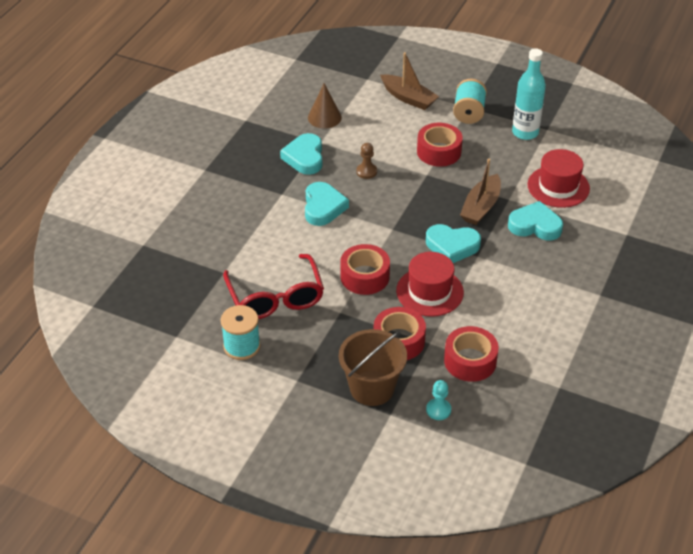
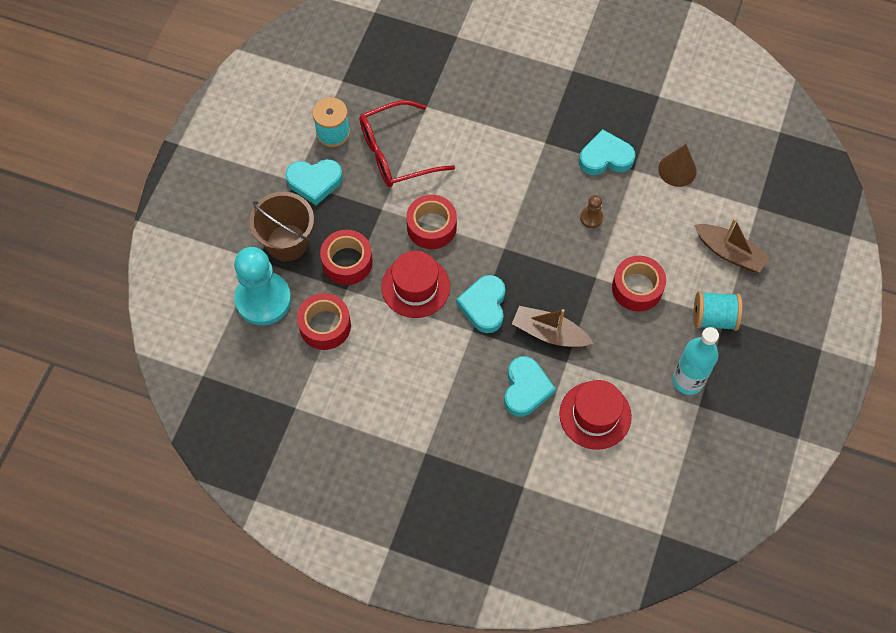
camera: 85 degrees right, 20 degrees up
(323, 207) = (529, 181): turquoise heart -> turquoise heart (314, 182)
(408, 98) = (729, 252): brown boat -> brown boat turned 90 degrees counterclockwise
(438, 410) = (263, 300): turquoise pawn -> turquoise pawn, size x2.37

